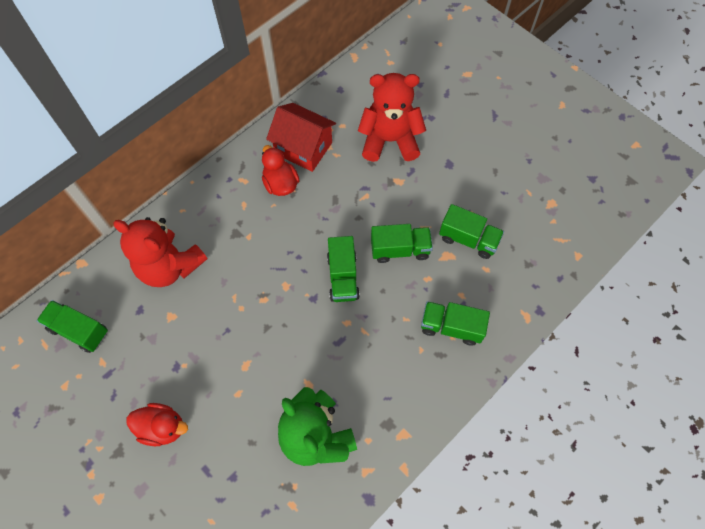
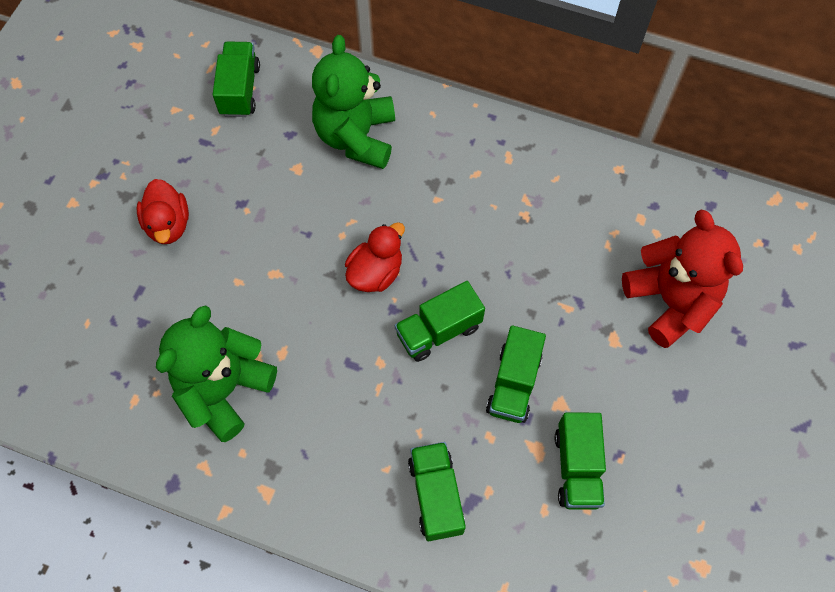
camera: 65 degrees right, 0 degrees up
(170, 266) = (356, 137): red teddy bear -> green teddy bear
(280, 184) = (527, 200): red duck -> red duck (375, 272)
(303, 148) = (594, 202): red house -> none
(400, 249) = (513, 384): green truck -> green truck turned 45 degrees clockwise

